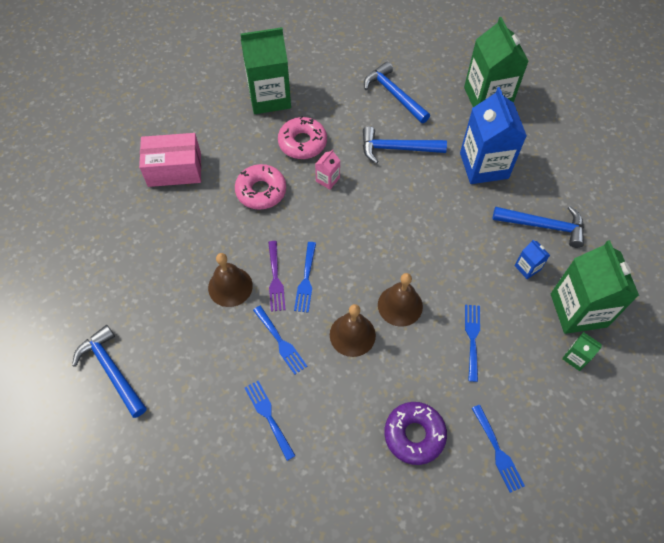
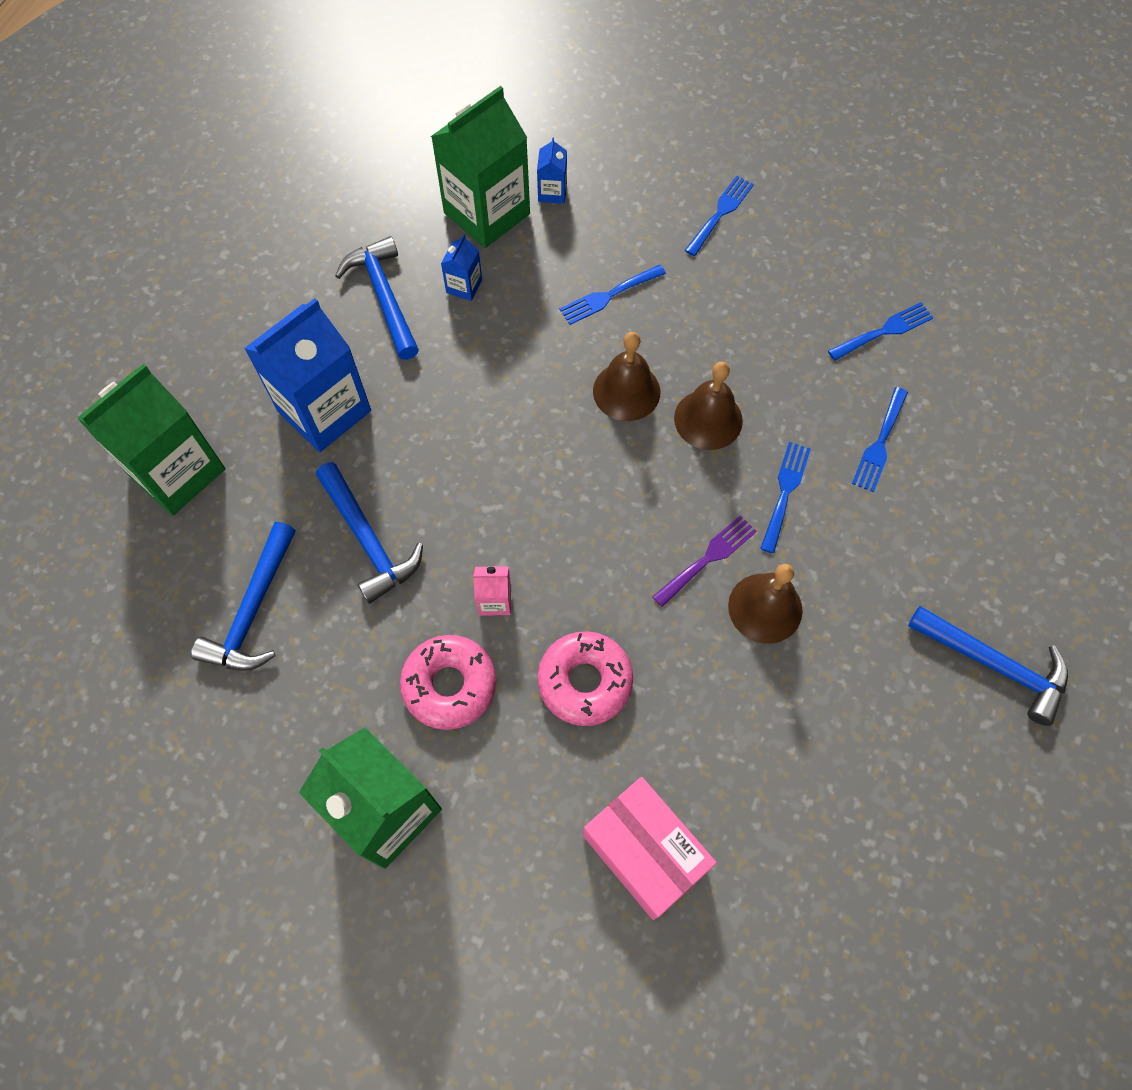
camera: 125 degrees left, 5 degrees up
(112, 370) = (994, 665): blue hammer -> blue hammer turned 75 degrees counterclockwise
(306, 280) = (678, 520): blue fork -> blue fork (884, 331)
(414, 435) = (770, 292): purple donut -> none
(575, 357) = (552, 192): green carton -> blue carton

